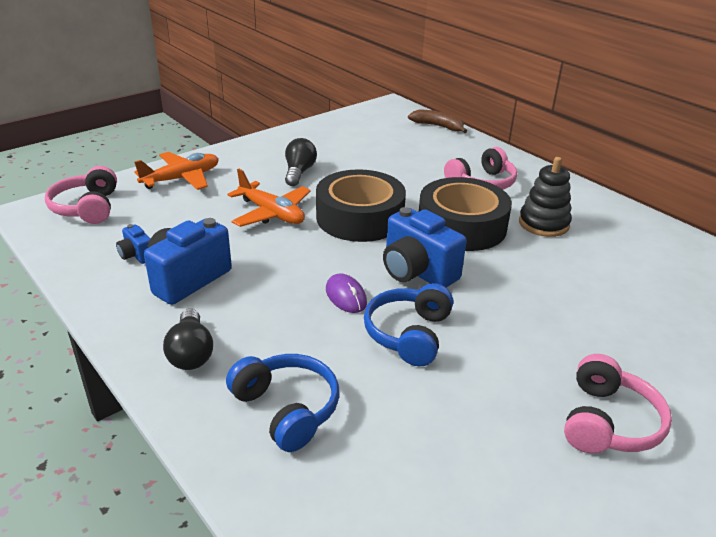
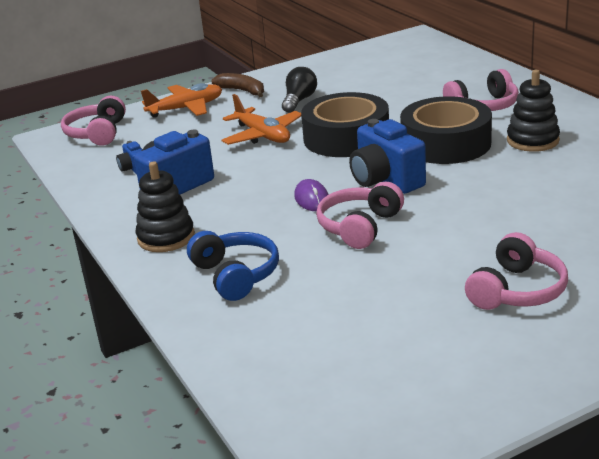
camera: 15 degrees right, 5 degrees down
(191, 353) = (166, 237): black light bulb -> black stacking toy
(409, 334) = (359, 227): blue headphones -> pink headphones
(438, 126) = (459, 55): brown banana -> brown banana (242, 91)

